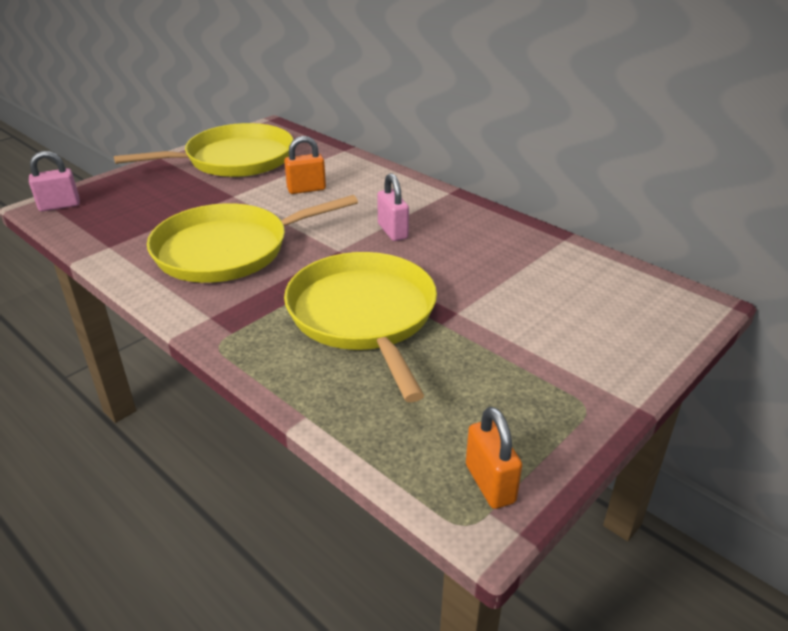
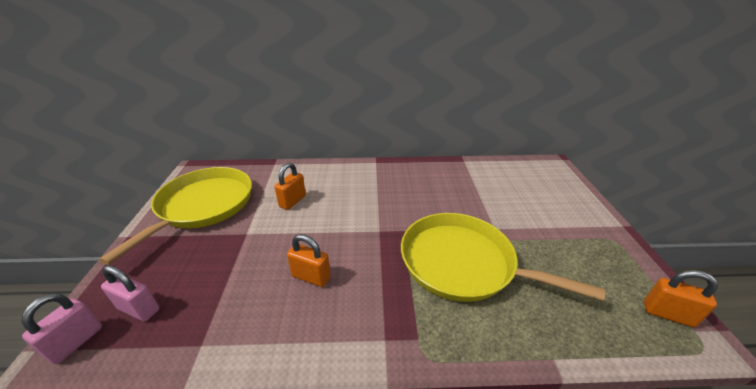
camera: 45 degrees left, 0 degrees up
(228, 250) = (311, 277): yellow pan -> orange padlock
(393, 231) = (387, 200): pink padlock -> pink padlock (139, 309)

